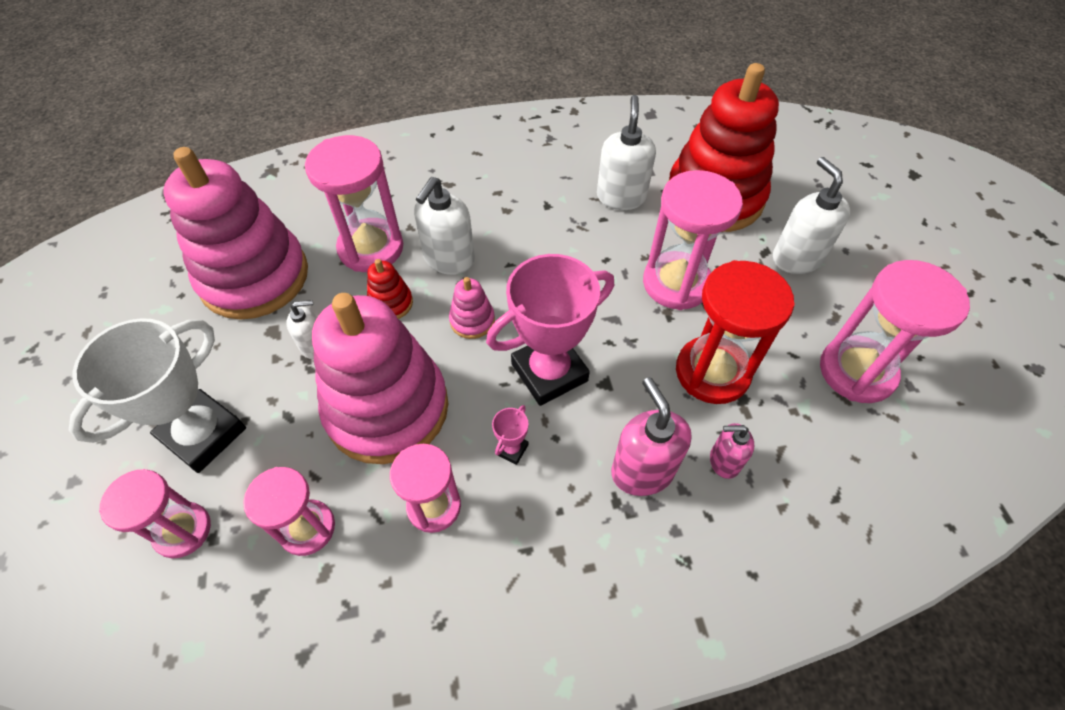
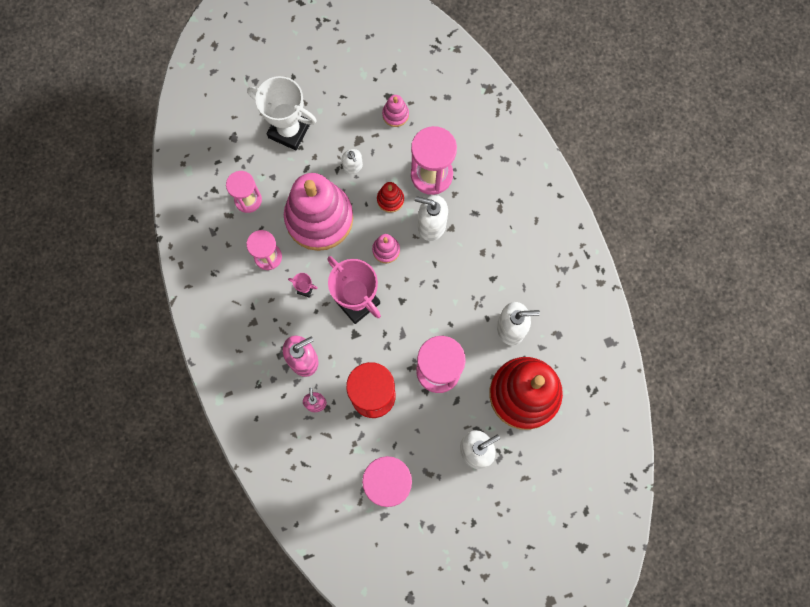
camera: 80 degrees right, 20 degrees up
(183, 531) = (238, 143): pink hourglass -> none
(254, 277) = (395, 114): pink stacking toy -> pink stacking toy, size x0.40

